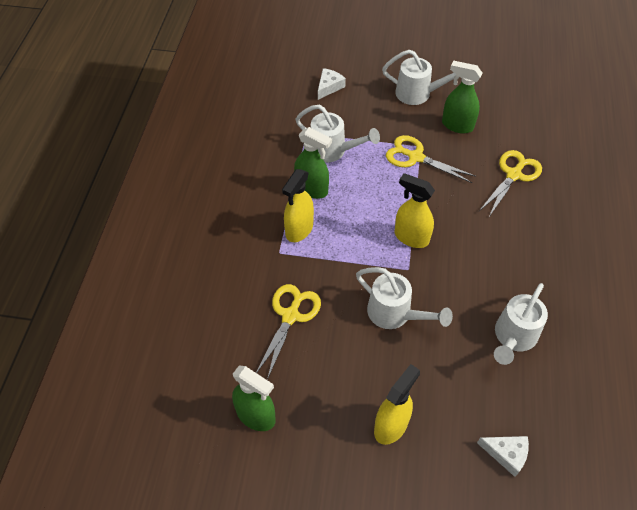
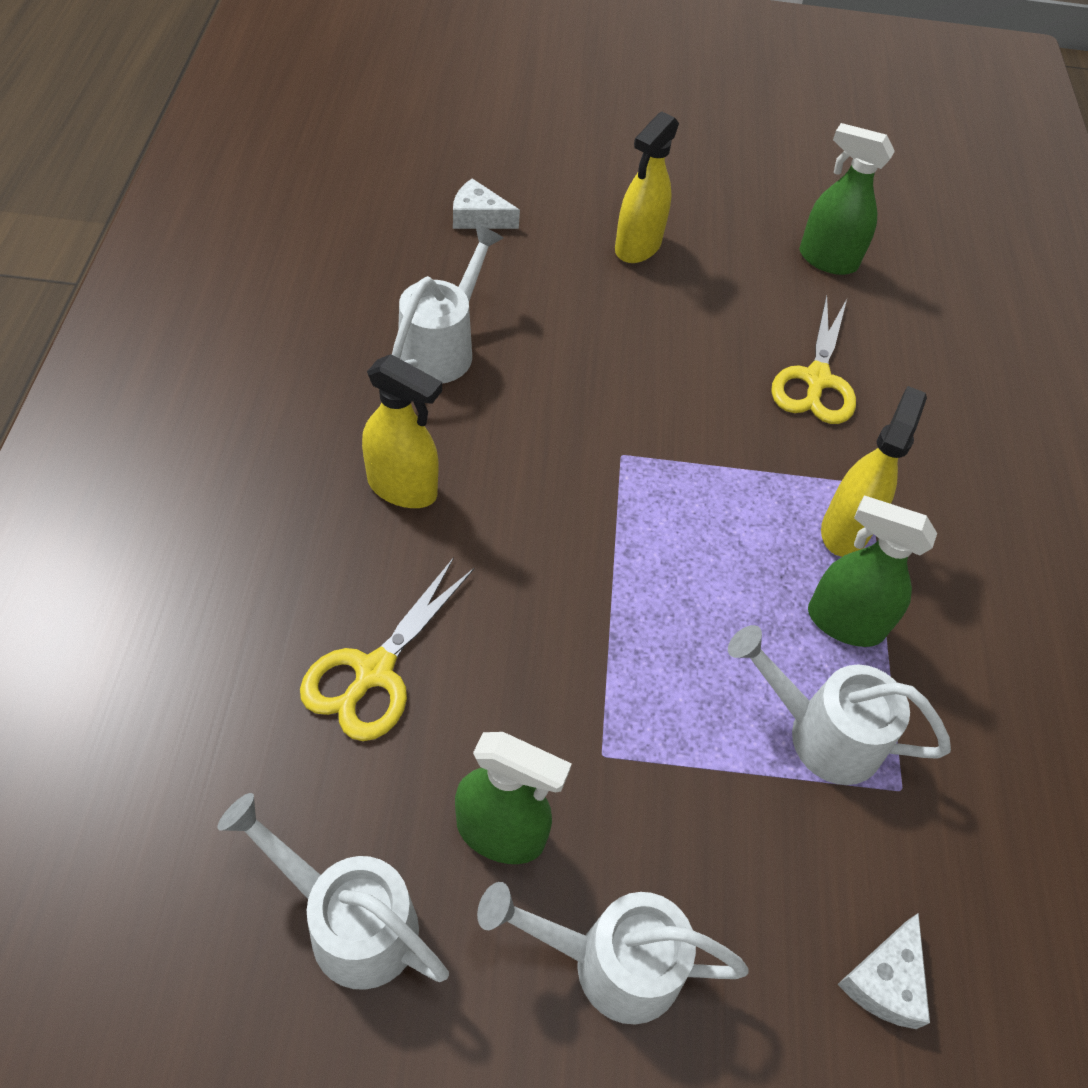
camera: 170 degrees right, 0 degrees up
(394, 314) = (642, 382): white watering can -> white watering can (350, 921)
(411, 237) = (618, 515): yellow spray bottle -> yellow spray bottle (403, 488)
(415, 157) = (614, 719): yellow scissors -> none

